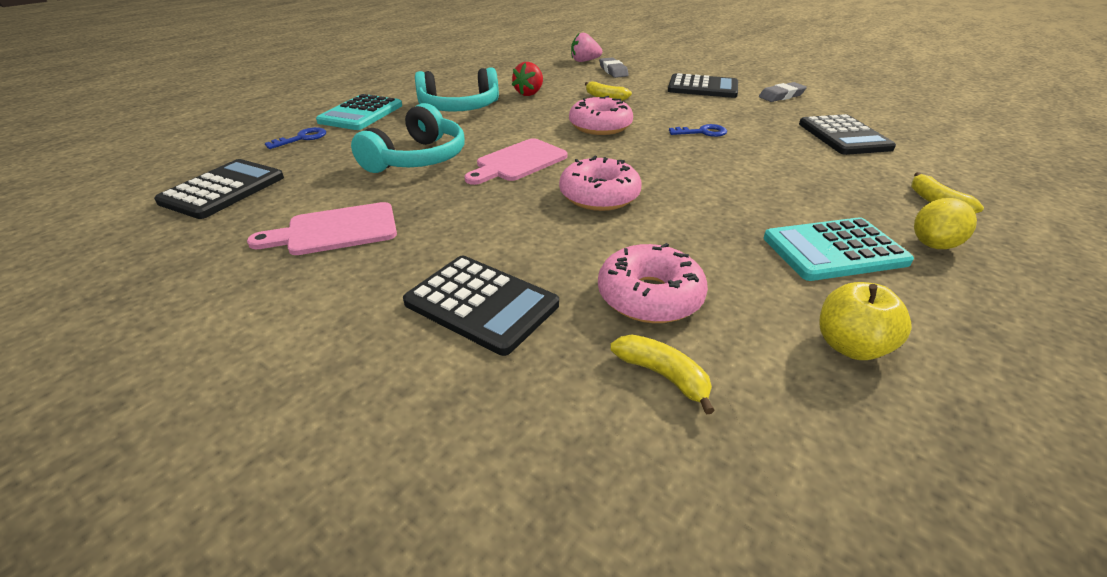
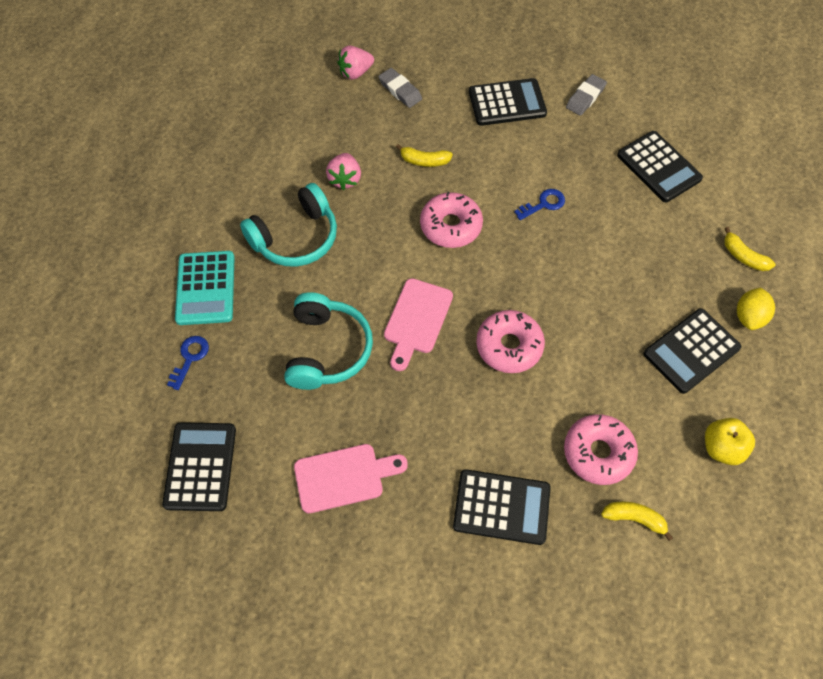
camera: 25 degrees left, 25 degrees up
(336, 230) = (344, 477): pink cutting board -> pink cutting board turned 150 degrees counterclockwise
(529, 93) = (345, 179): red strawberry -> pink strawberry
(834, 250) = (691, 351): turquoise calculator -> black calculator

